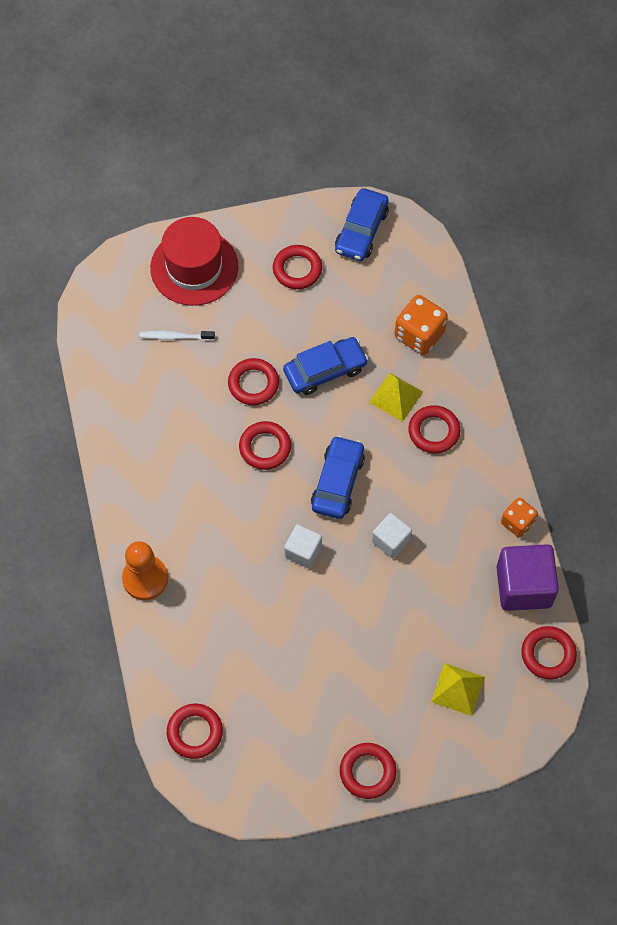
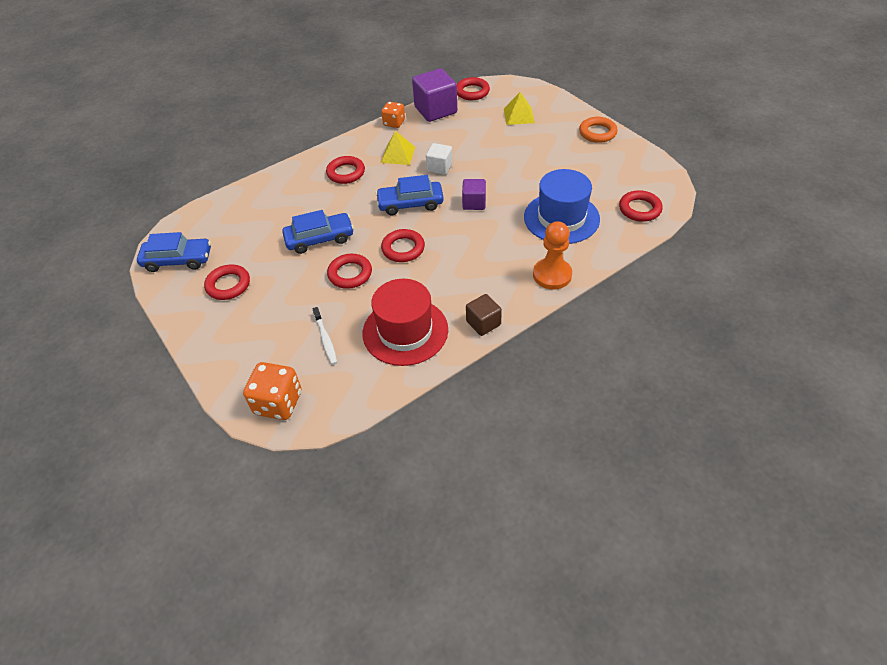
camera: 110 degrees left, 15 degrees down
(118, 482) = (483, 323): none -> brown cube
(194, 267) = (246, 353): red hat -> red hat (405, 331)
(226, 635) = (561, 218): none -> blue hat
(303, 551) = (474, 203): white cube -> purple cube
(325, 370) = (320, 239): blue car -> blue car turned 120 degrees clockwise
(367, 772) = (597, 133): red ring -> orange ring
(396, 397) = (326, 197): yellow pyramid -> yellow pyramid (398, 154)
(419, 335) = (268, 201): orange dice -> orange dice (278, 403)

